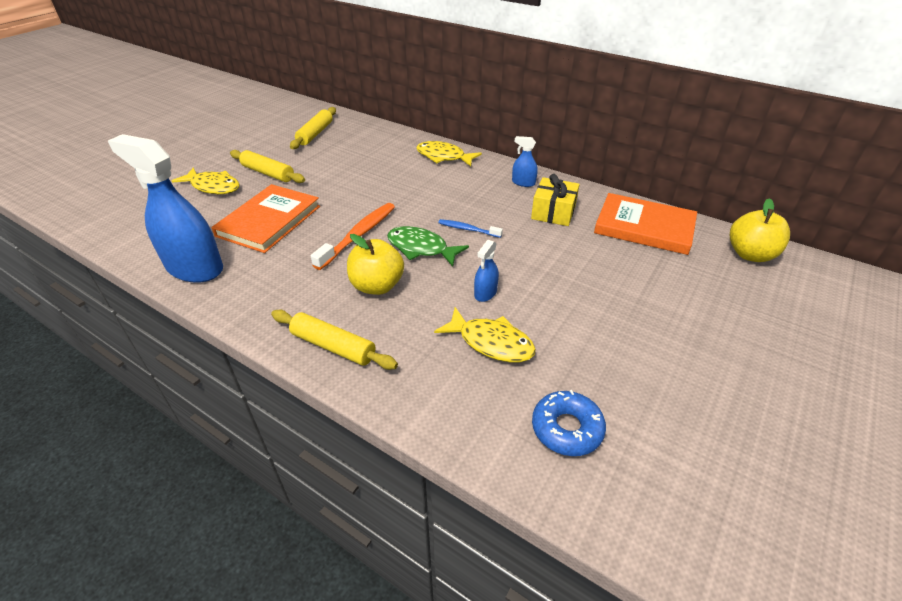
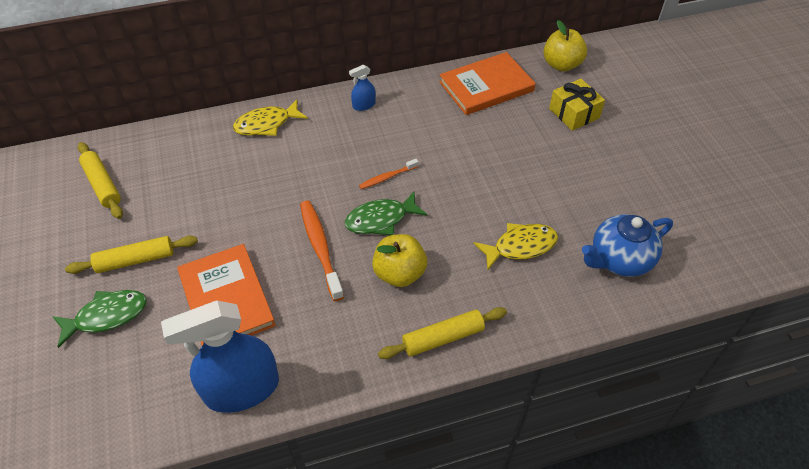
camera: 50 degrees left, 10 degrees up
(213, 187) = (107, 316): yellow fish -> green fish
(468, 229) = (387, 177): blue toothbrush -> orange toothbrush
(485, 293) = (469, 216): blue spray bottle -> none
(553, 212) = (419, 117): yellow gift -> yellow gift (574, 113)
(567, 428) = (619, 259): blue donut -> blue teapot

